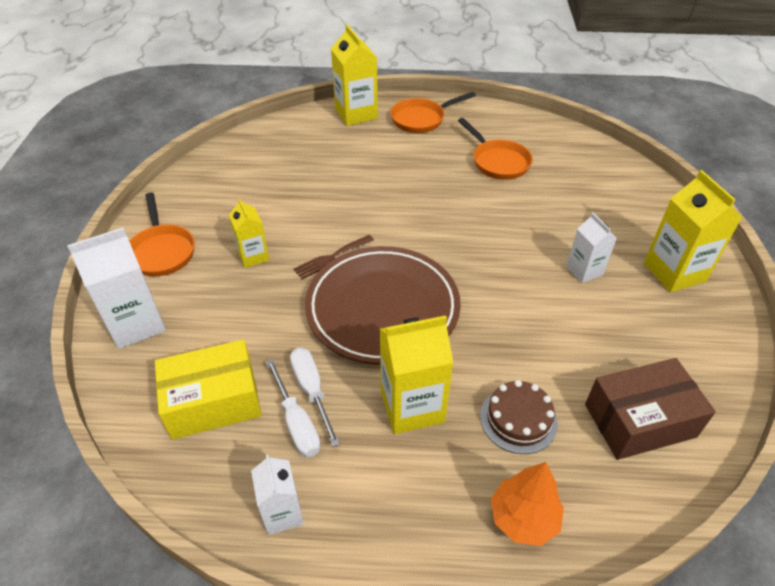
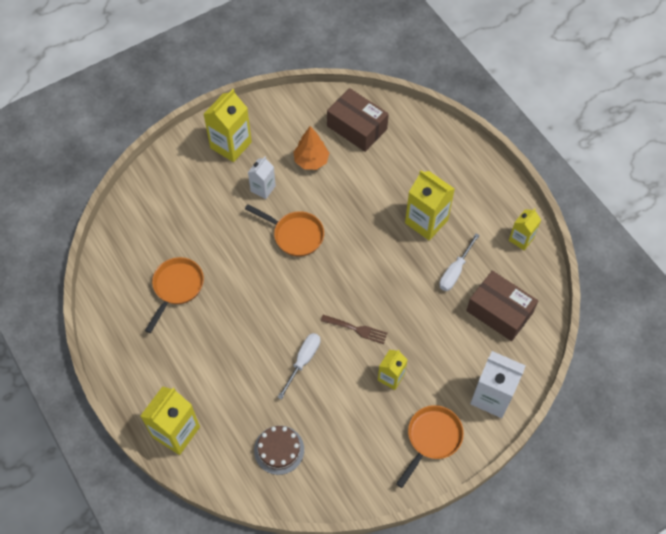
camera: 125 degrees left, 15 degrees up
(213, 401) = (499, 312): yellow box -> brown box
(282, 513) = (521, 239): white carton -> yellow carton
(296, 422) = (477, 265): white screwdriver -> white screwdriver (303, 361)
(382, 308) = (375, 274): brown plate -> none
(421, 119) = (150, 374): orange pan -> orange pan (295, 235)
(518, 419) = (396, 174): brown cake -> brown cake (279, 450)
(523, 518) = (445, 151): orange tree -> orange tree (311, 161)

